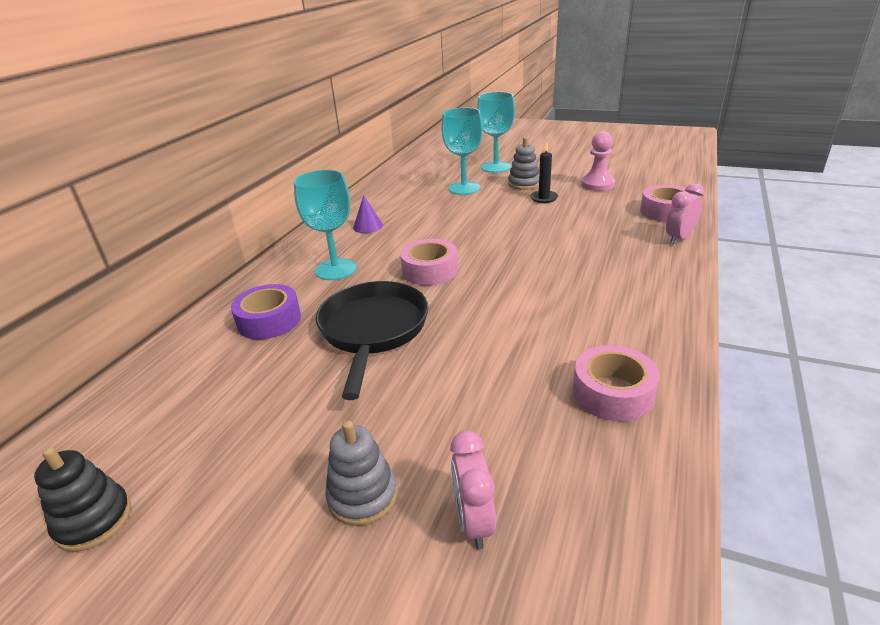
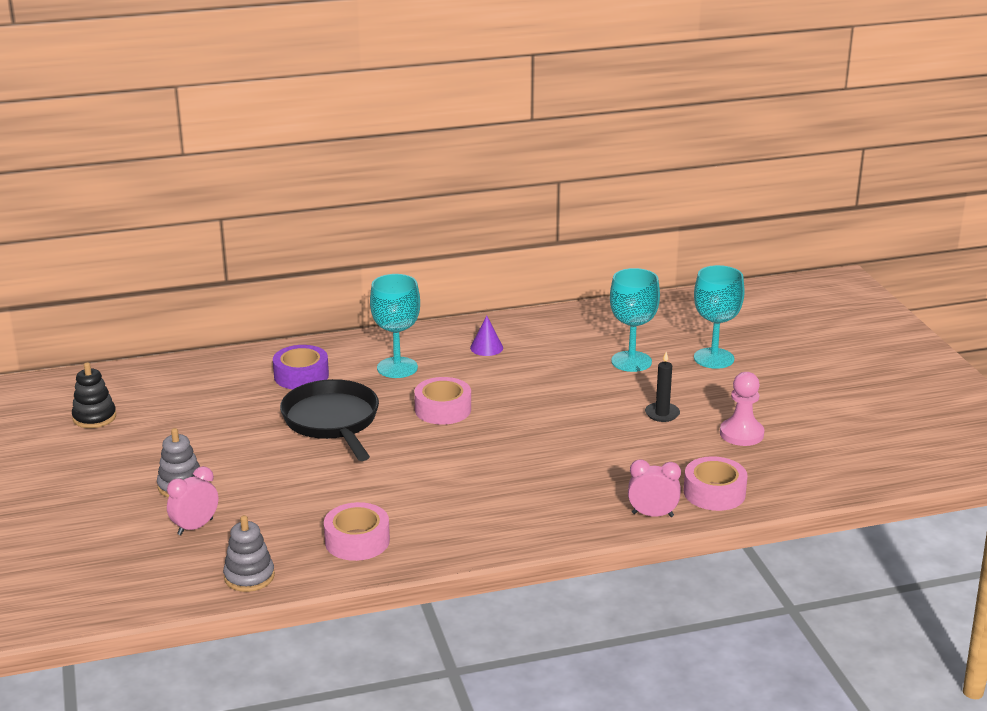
camera: 50 degrees right, 5 degrees down
(373, 330) = (332, 421): black pan -> black pan turned 75 degrees counterclockwise
(524, 184) = (686, 390): grey stacking toy -> grey stacking toy (249, 576)

